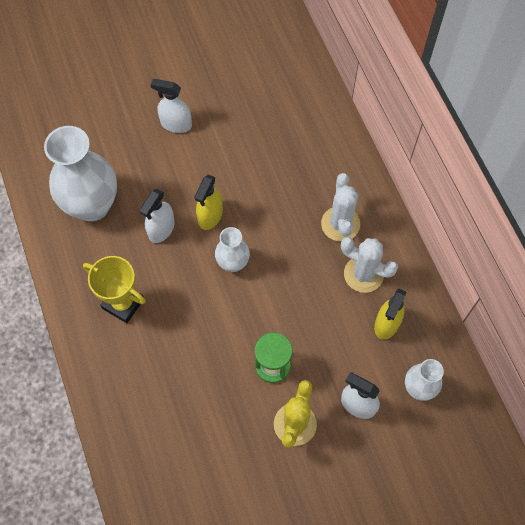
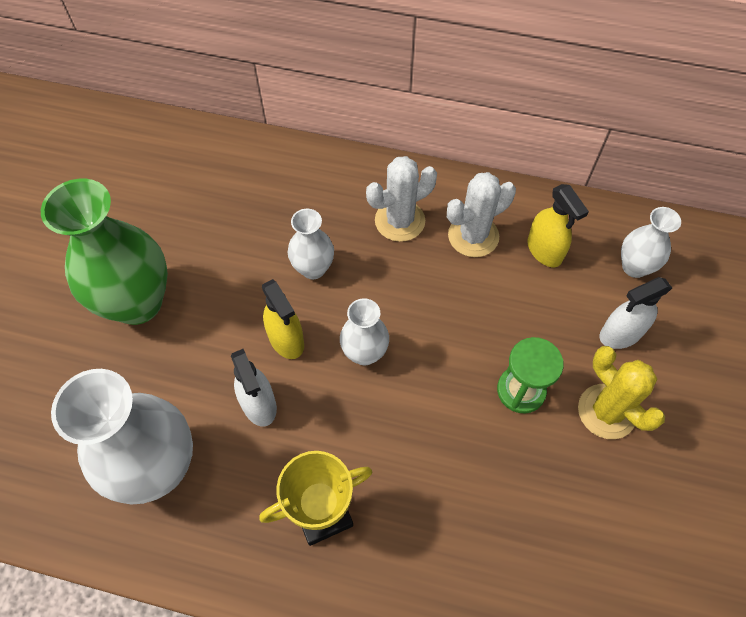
camera: 55 degrees left, 5 degrees down
(176, 124) = (137, 303): white spray bottle -> green vase
(267, 198) = (313, 268): none -> white vase
(340, 224) = (399, 221): white cactus -> white cactus turned 60 degrees counterclockwise

